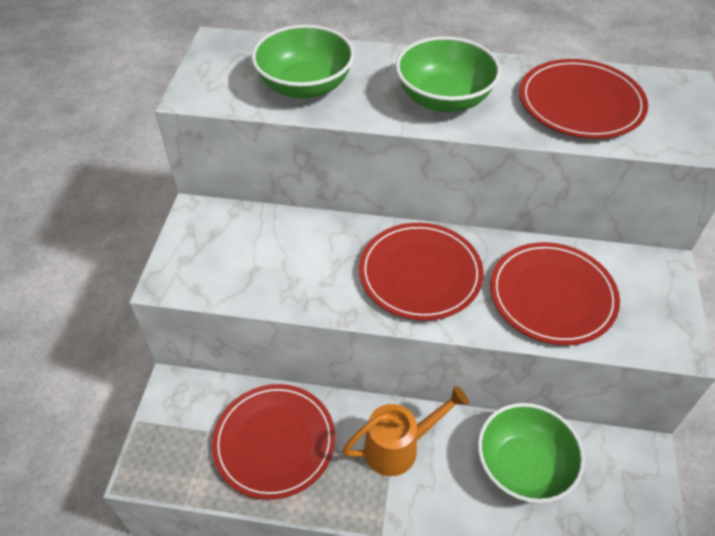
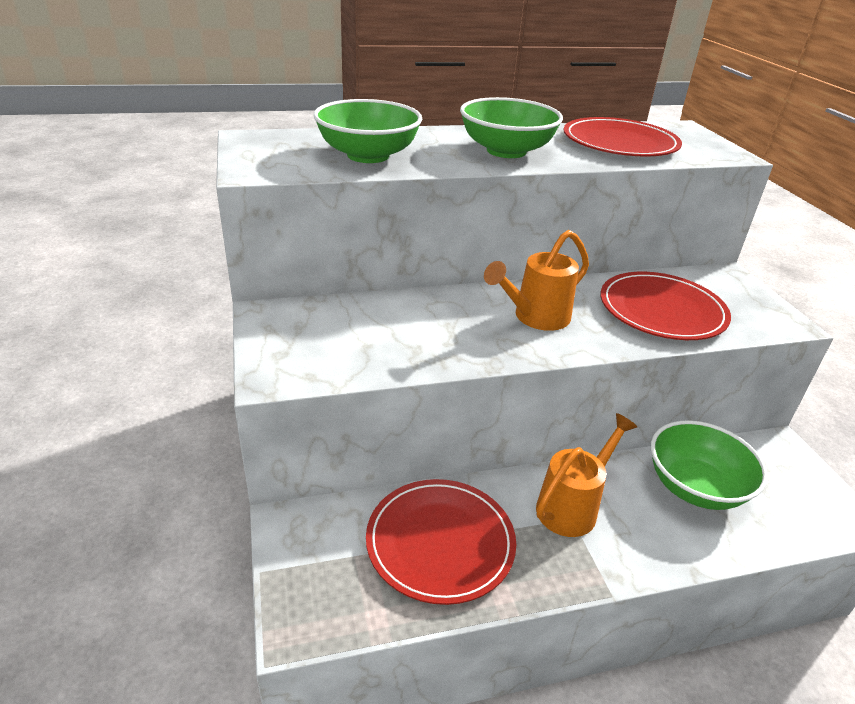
camera: 25 degrees left, 15 degrees down
(420, 274) = (536, 317): red plate -> orange watering can

